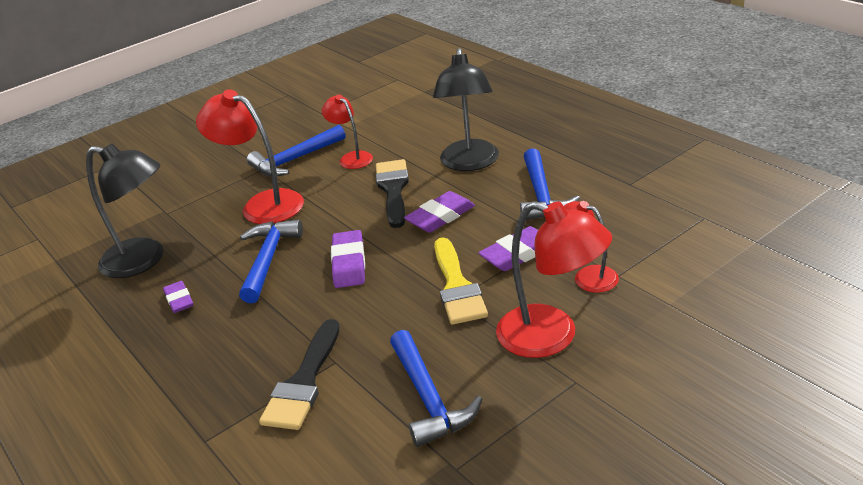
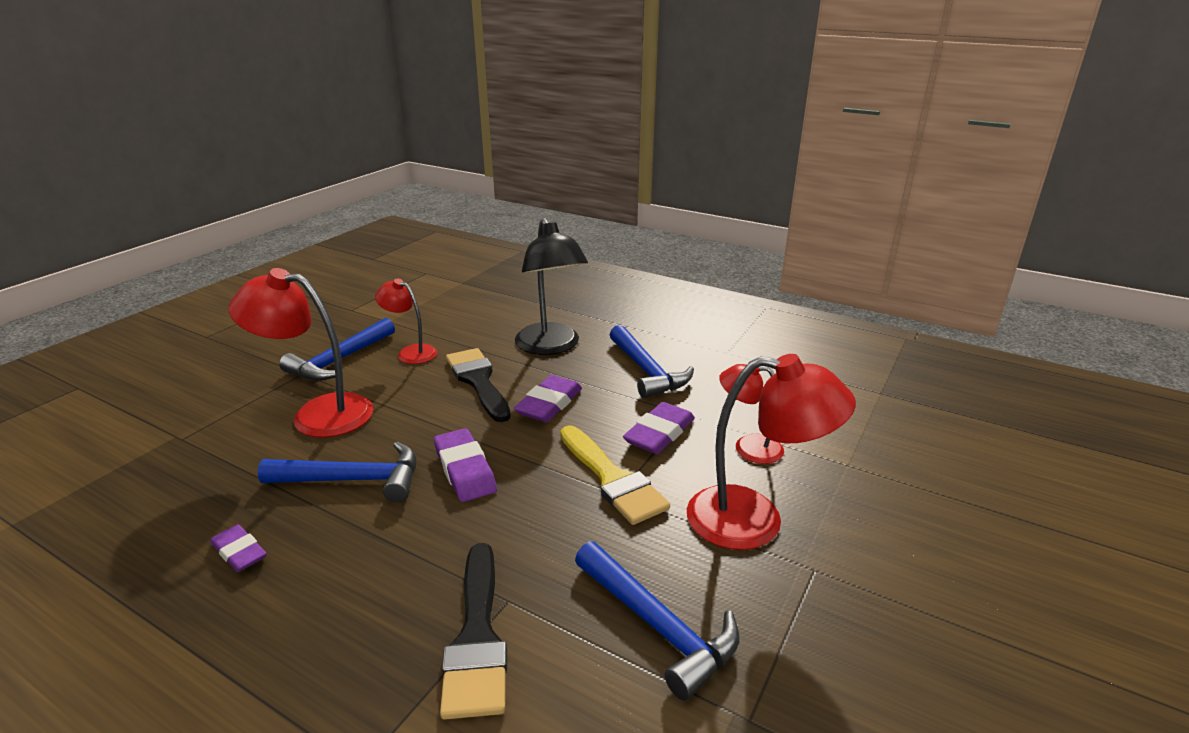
camera: 25 degrees left, 5 degrees down
(144, 260) = (164, 505): black lamp -> none
(268, 260) = (353, 480): blue hammer -> blue hammer turned 105 degrees clockwise

